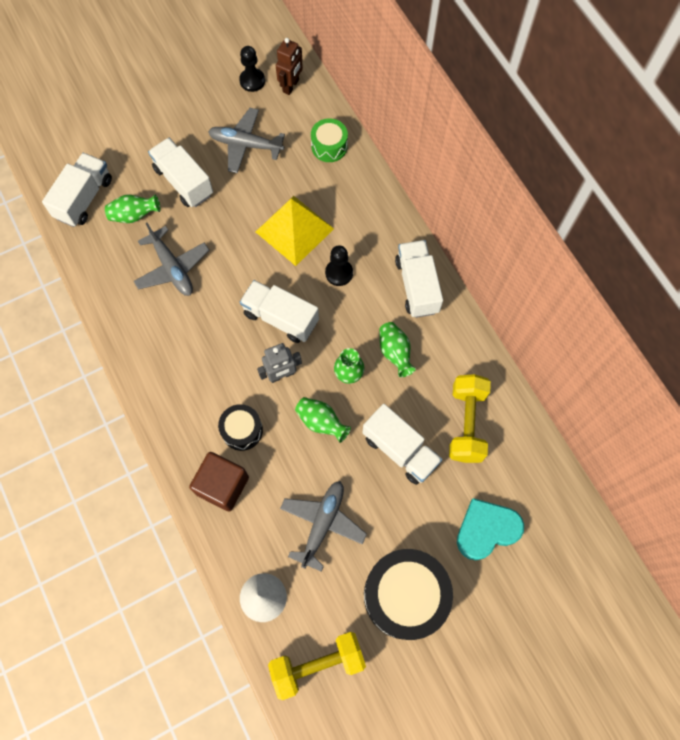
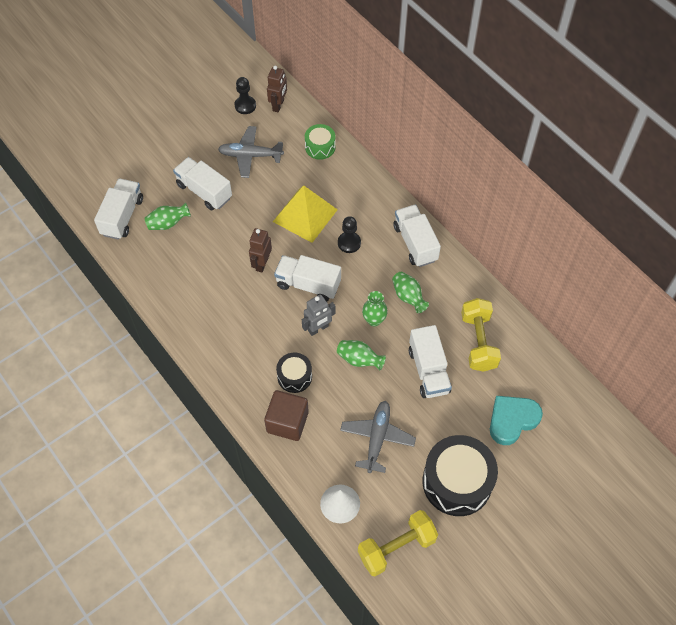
camera: 10 degrees left, 10 degrees down
(172, 268) = (209, 260): grey plane -> none
(232, 283) = (262, 263): none -> brown robot
(400, 450) = (428, 370): white truck -> white truck turned 45 degrees clockwise

